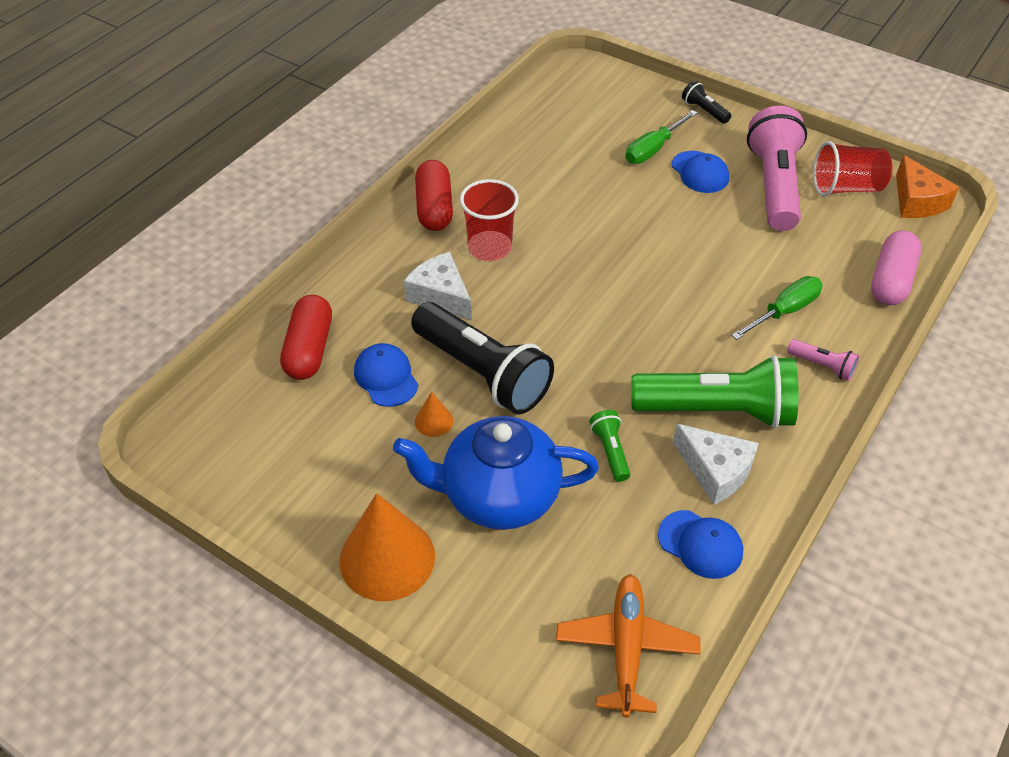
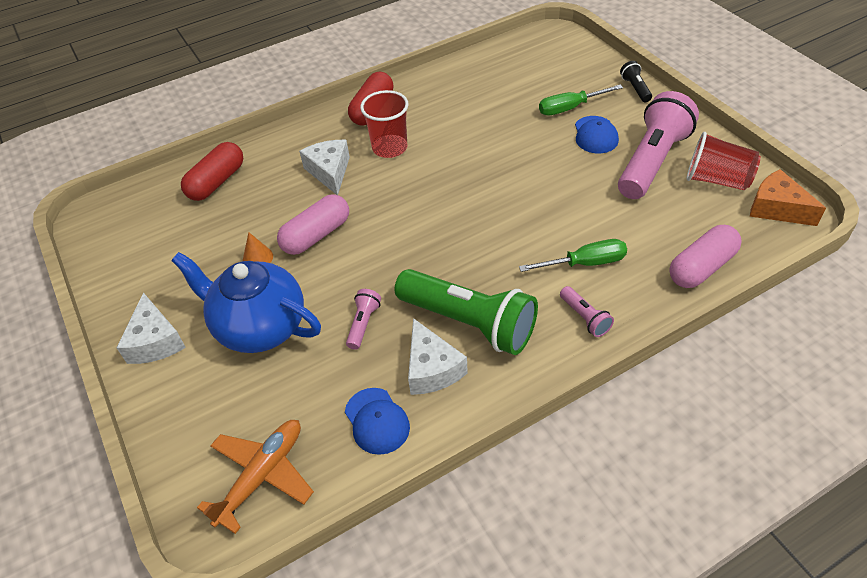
camera: 30 degrees right, 0 degrees up
(386, 377) = (250, 216): blue cap -> none
(387, 558) = (155, 341): orange cone -> white cheese
(482, 373) = (316, 235): black flashlight -> pink capsule
(610, 451) = (363, 324): green flashlight -> pink flashlight
(916, 201) = (777, 208): orange cheese -> orange cheese turned 120 degrees clockwise

